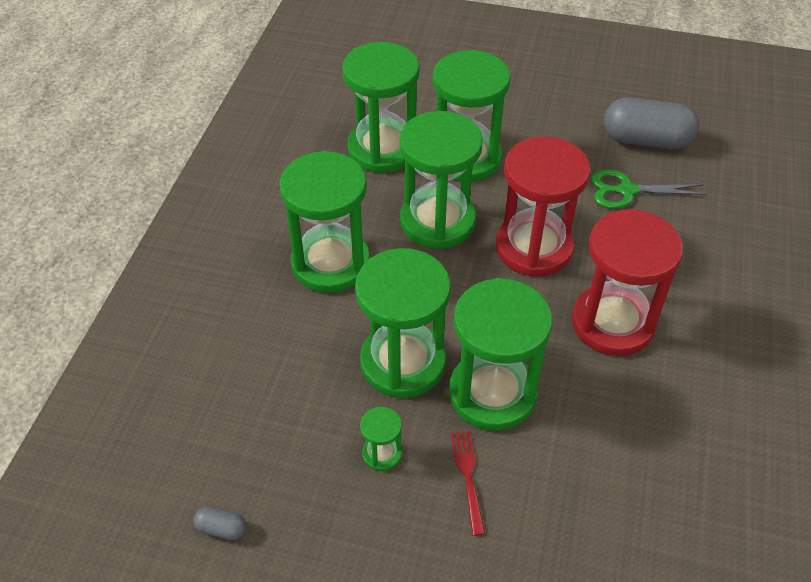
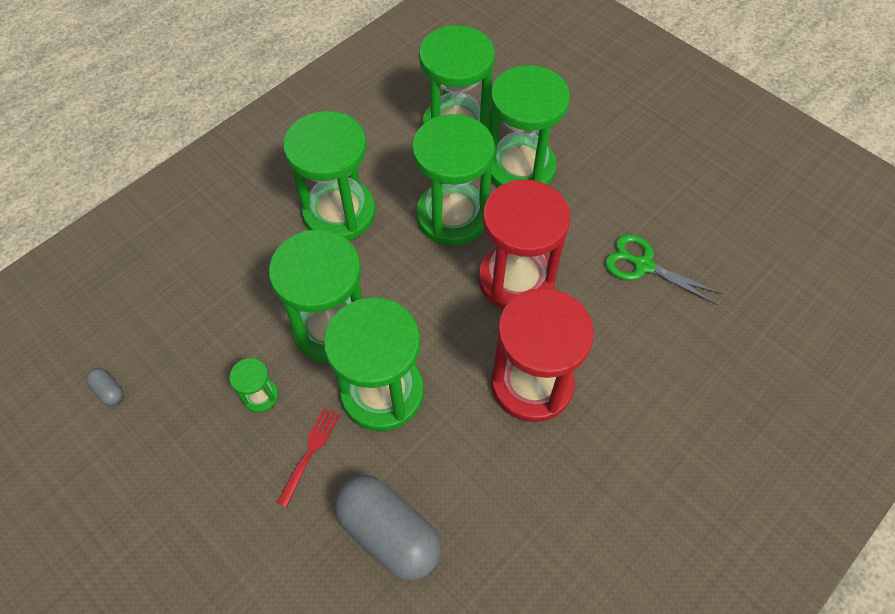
camera: 30 degrees right, 10 degrees up
(646, 140) = (701, 224): grey capsule -> grey capsule (388, 533)

